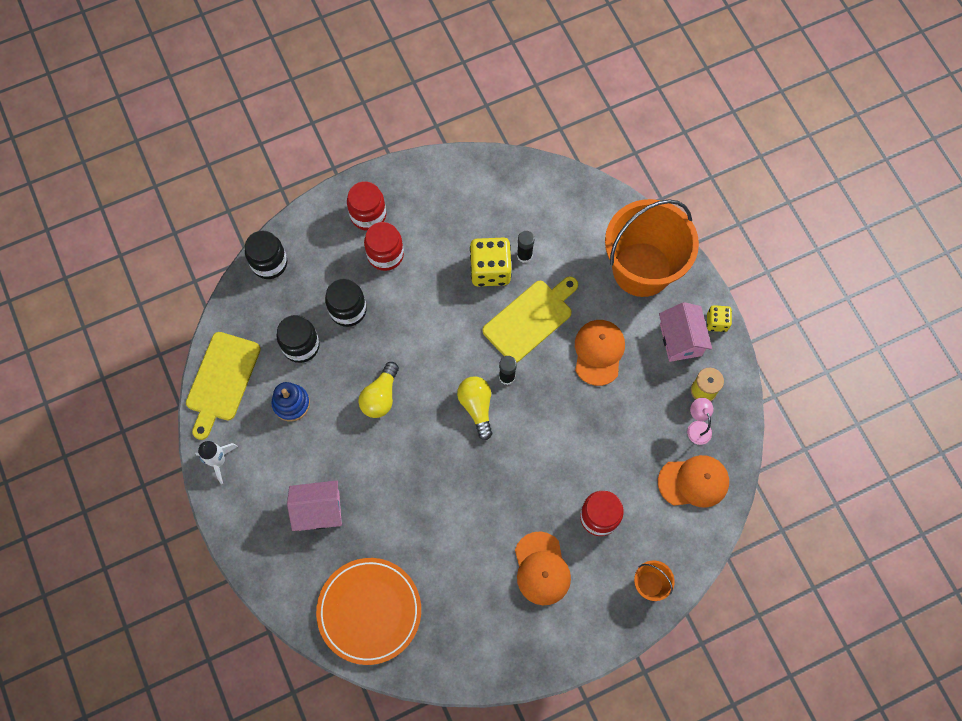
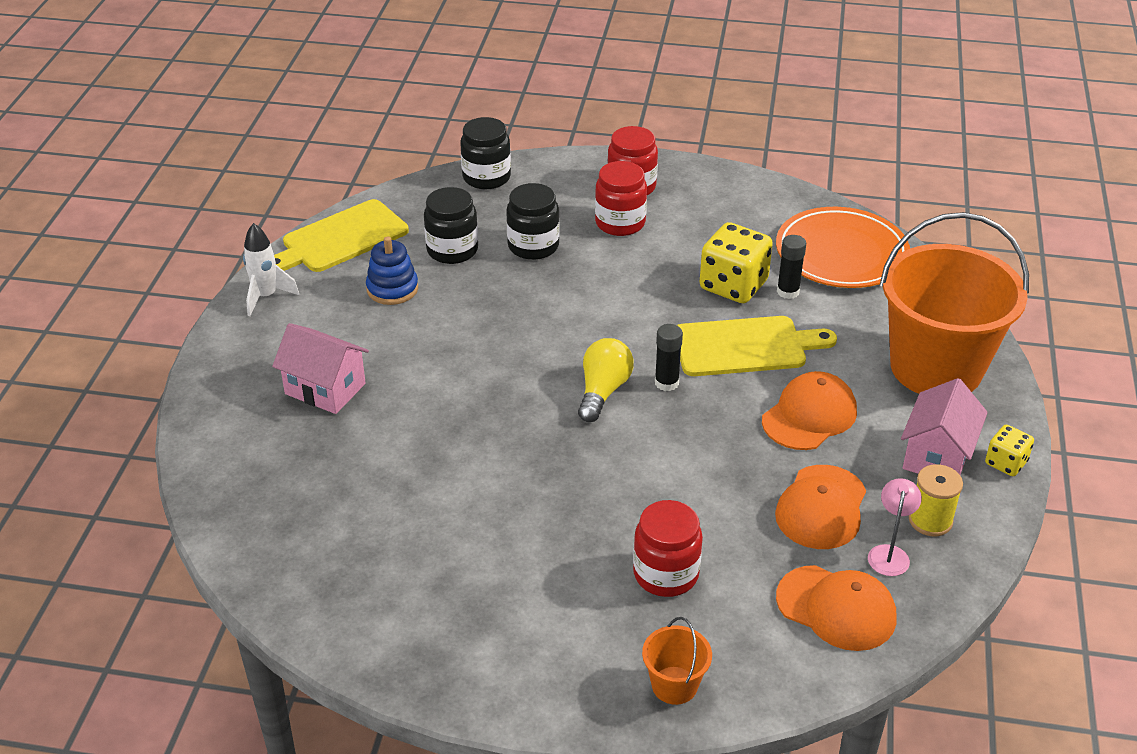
camera: 35 degrees right, 30 degrees down
(369, 611) = (283, 508): orange plate -> orange plate (841, 253)
(380, 396) = (497, 329): yellow light bulb -> none
(541, 569) = (537, 585): orange cap -> orange cap (821, 507)

